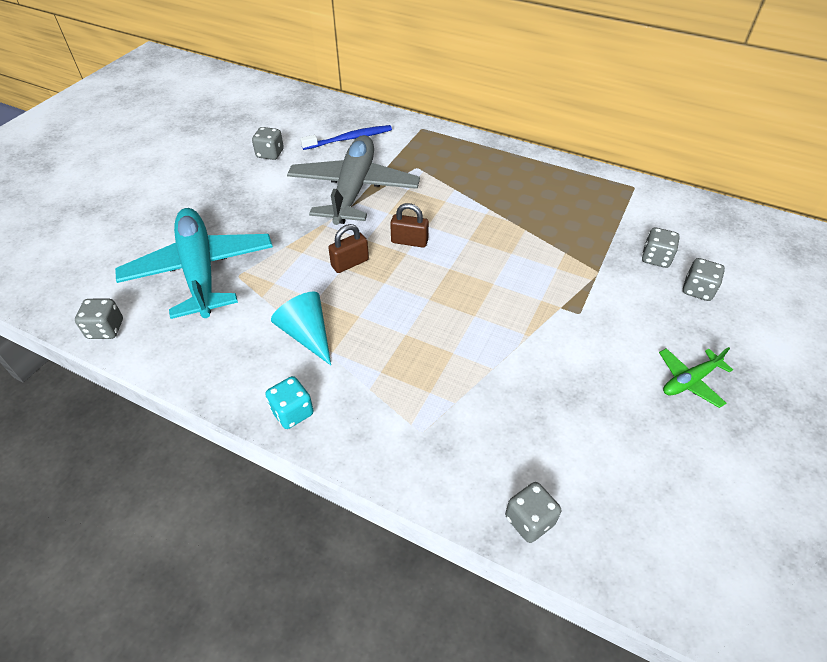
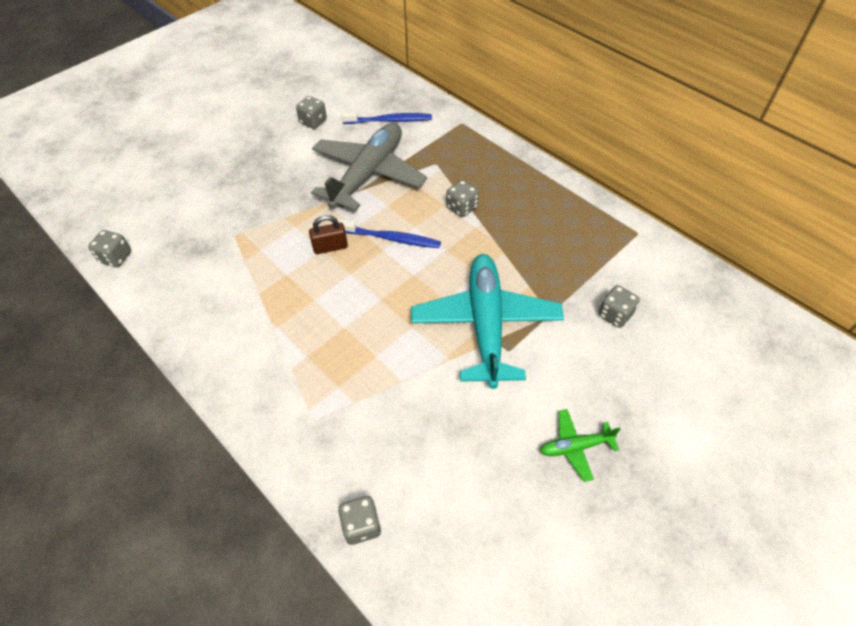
camera: 20 degrees right, 5 degrees up
(200, 270) = (207, 223): turquoise plane -> turquoise plane (486, 324)
(292, 412) = (221, 371): turquoise dice -> none
(307, 334) = (264, 305): turquoise cone -> none
(409, 241) = (392, 238): brown padlock -> blue toothbrush
(697, 290) = (638, 359): grey dice -> grey dice (461, 207)

